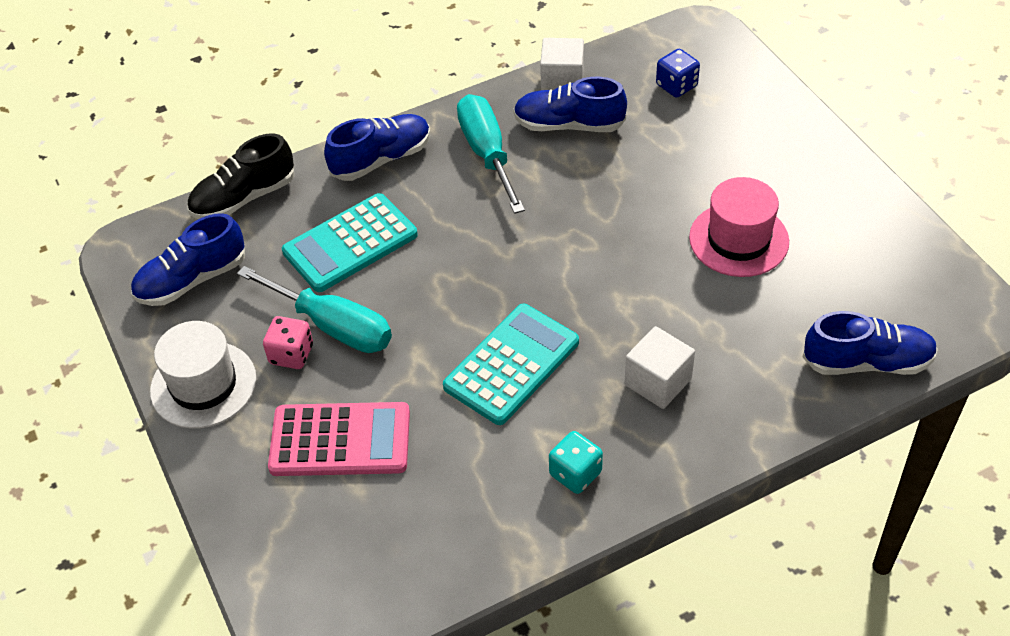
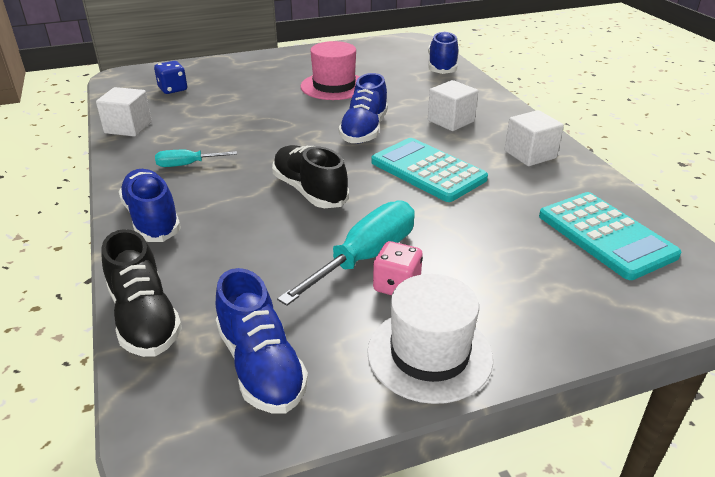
camera: 85 degrees left, 15 degrees down
(340, 440) = (505, 258): pink calculator -> none
(350, 243) = (259, 243): turquoise calculator -> turquoise calculator (605, 235)
(449, 263) = (309, 191): none -> black shoe
(487, 153) = (187, 165): turquoise screwdriver -> turquoise screwdriver, size x0.53
(568, 125) = (181, 129): blue shoe -> blue shoe (364, 130)
(575, 473) = (530, 154): turquoise dice -> white cube

